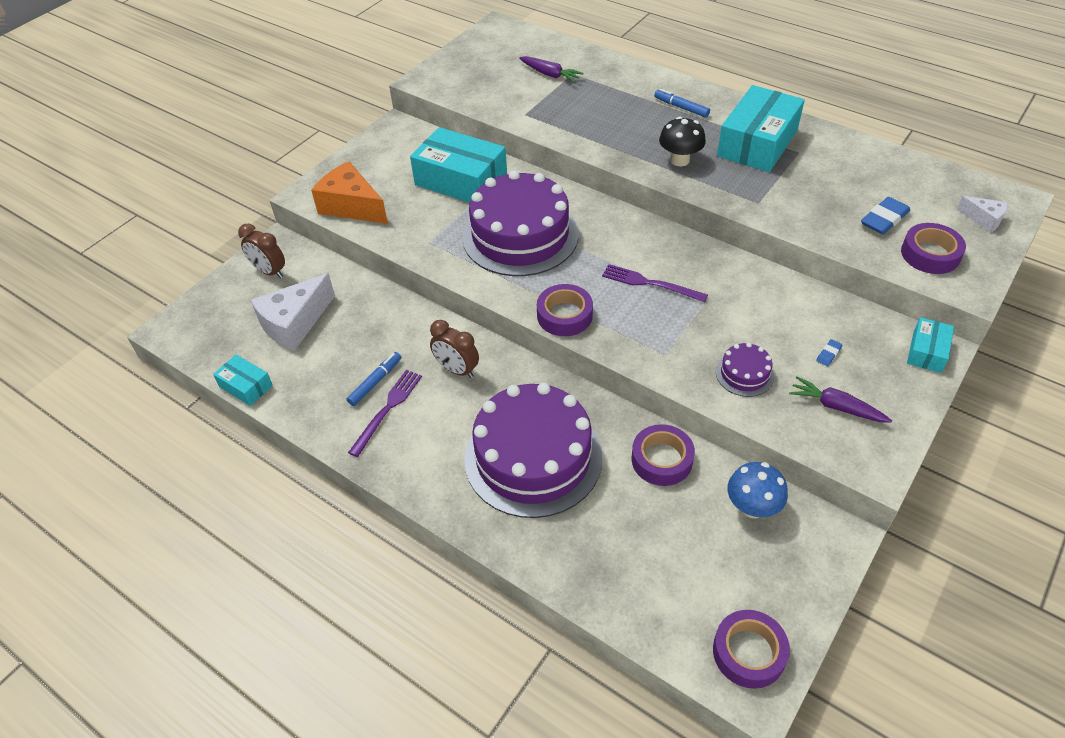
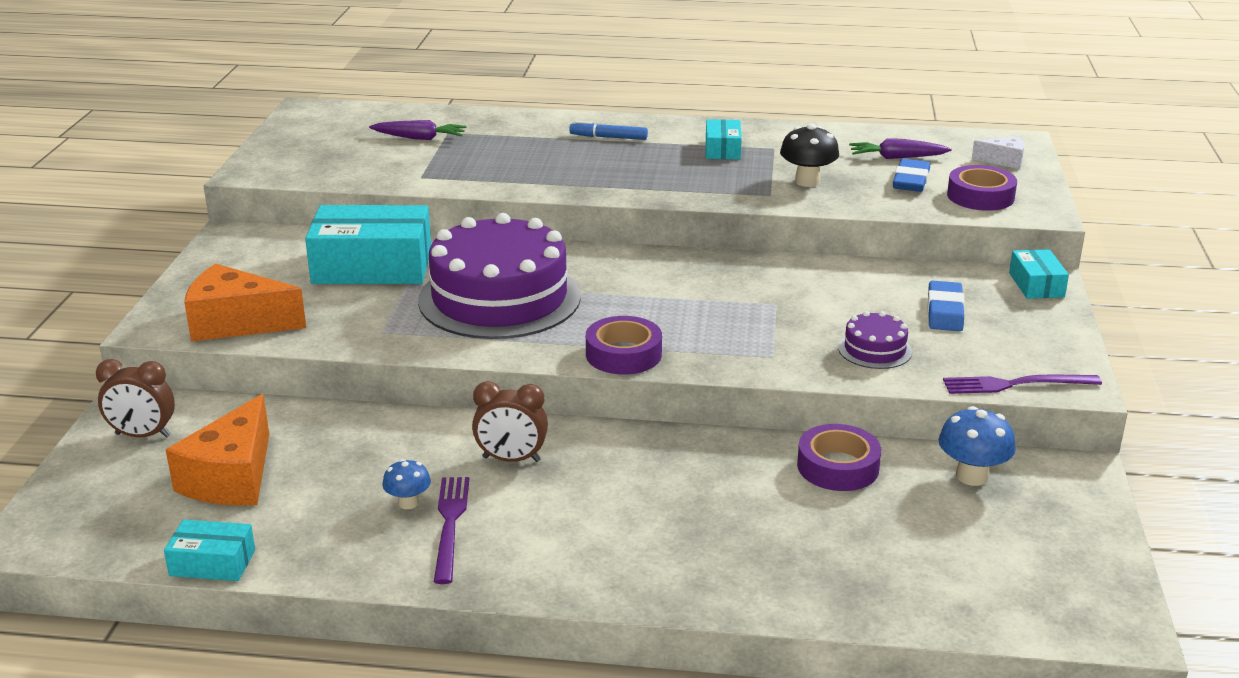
camera: 30 degrees left, 20 degrees down
(294, 323) = (232, 477): white cheese -> orange cheese
(375, 382) = (408, 503): blue marker -> blue mushroom
(533, 457) = (685, 511): purple cake -> none
(650, 283) = (699, 302): purple fork -> purple fork (1015, 384)
(679, 160) = (649, 179): black mushroom -> black mushroom (807, 181)
(748, 652) = (1082, 598): purple tape -> none
(757, 143) = (722, 149): turquoise box -> turquoise box, size x0.50
(828, 354) = (945, 311): blue eraser -> blue eraser, size x2.04
(836, 407) = (992, 350): purple carrot -> purple carrot (896, 158)

